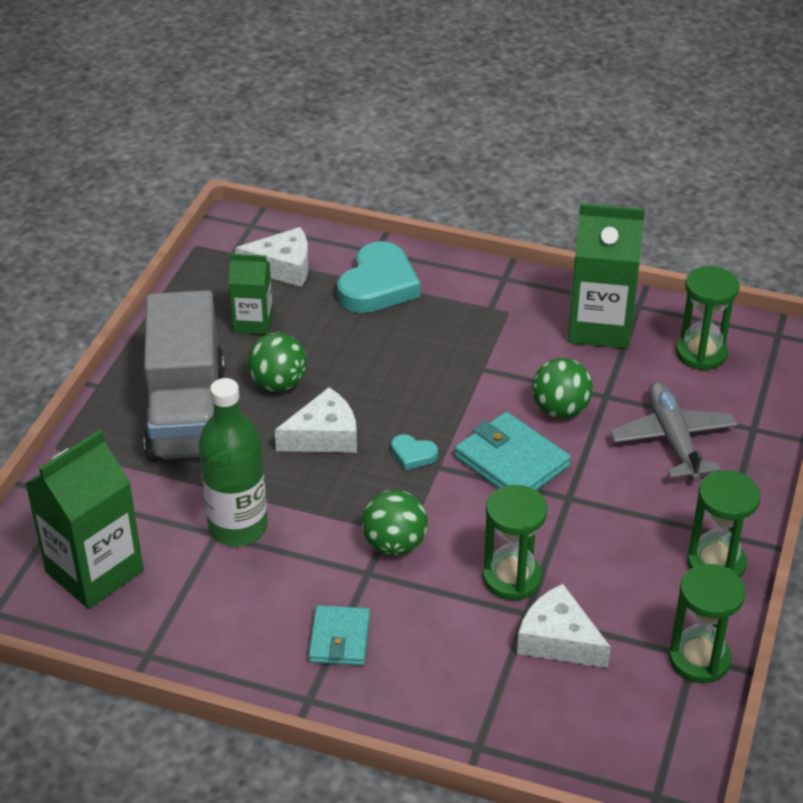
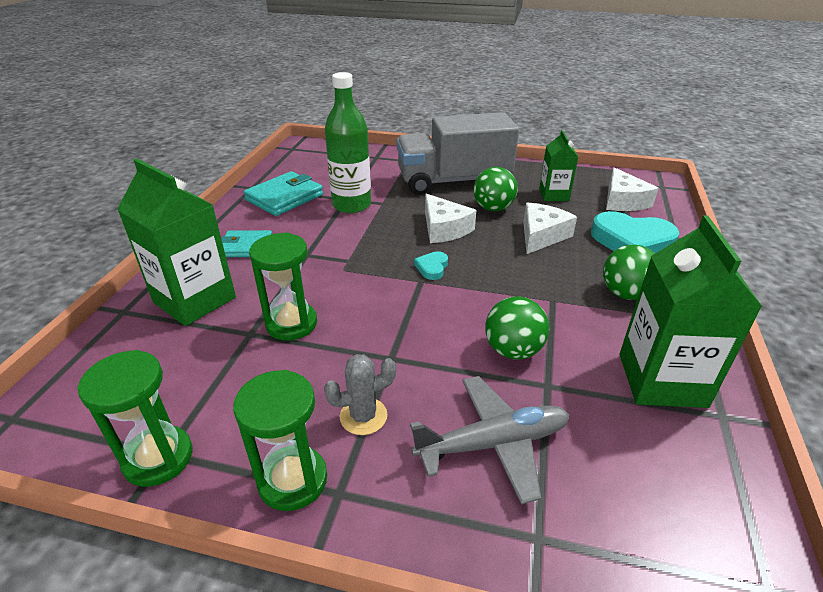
camera: 85 degrees right, 5 degrees down
(94, 571) = (318, 168): green carton -> green carton (194, 300)
(394, 544) = (333, 264): green ball -> green ball (625, 294)
(512, 461) = (433, 320): turquoise wallet -> turquoise wallet (285, 197)
(558, 640) = (215, 352): white cheese -> white cheese (542, 235)
(645, 519) = (363, 416): none -> grey cactus
(701, 353) = (667, 479): green hourglass -> none

